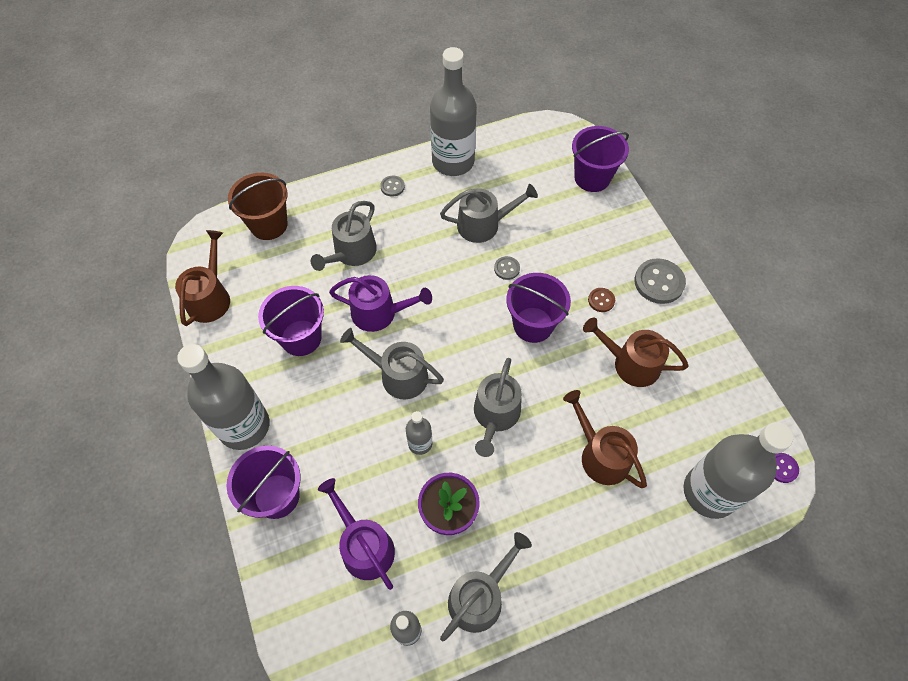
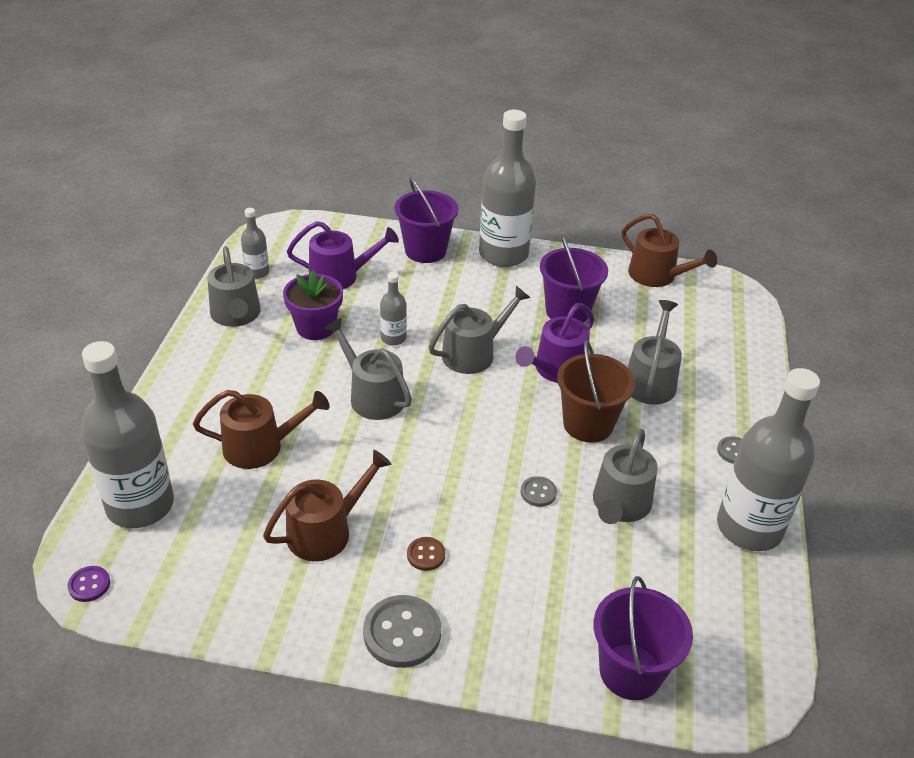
camera: 120 degrees right, 20 degrees down
(268, 224) = (730, 338): brown bucket -> brown bucket (588, 424)
(352, 253) = (650, 380): grey watering can -> grey watering can turned 45 degrees clockwise
(533, 325) = (446, 475): purple bucket -> none

